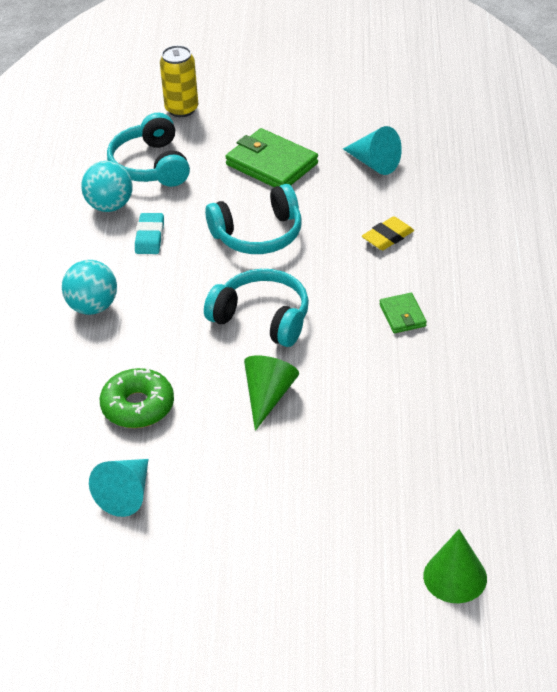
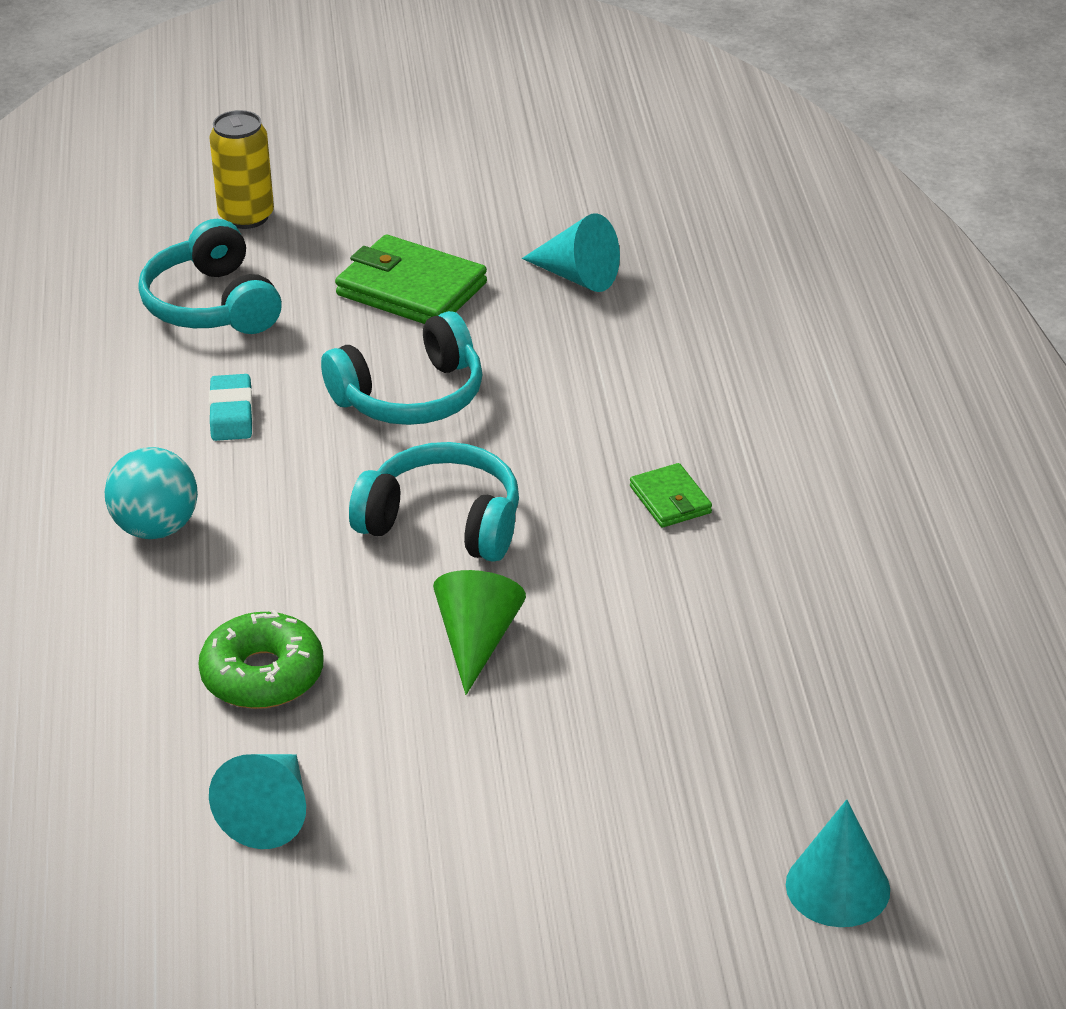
camera: 10 degrees left, 5 degrees down
(109, 206) = (155, 371): turquoise ball -> none
(388, 237) = (622, 384): yellow eraser -> none
(455, 577) = (837, 887): green cone -> turquoise cone

